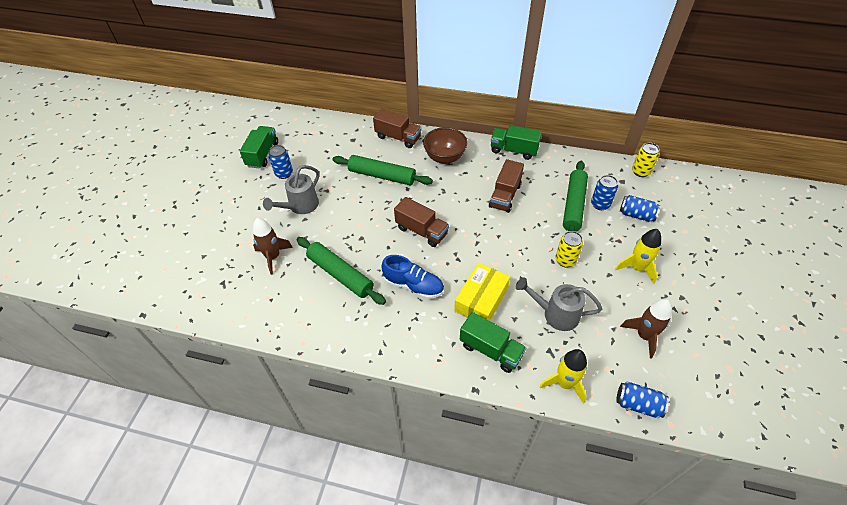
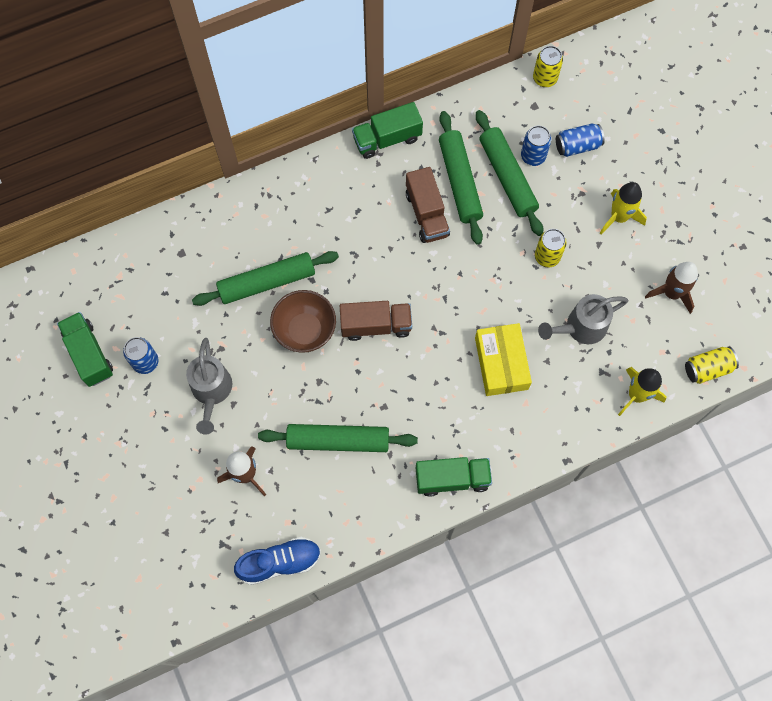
camera: 40 degrees left, 20 degrees up
(398, 137) = (235, 211): brown truck -> none
(413, 285) = (423, 397): blue shoe -> blue shoe (280, 562)
(444, 158) = (317, 205): brown bowl -> brown bowl (305, 330)
(490, 350) = (550, 411): green truck -> green truck (452, 479)
(540, 191) = (459, 181): none -> green rolling pin
(638, 404) = (707, 368): blue can -> yellow can

